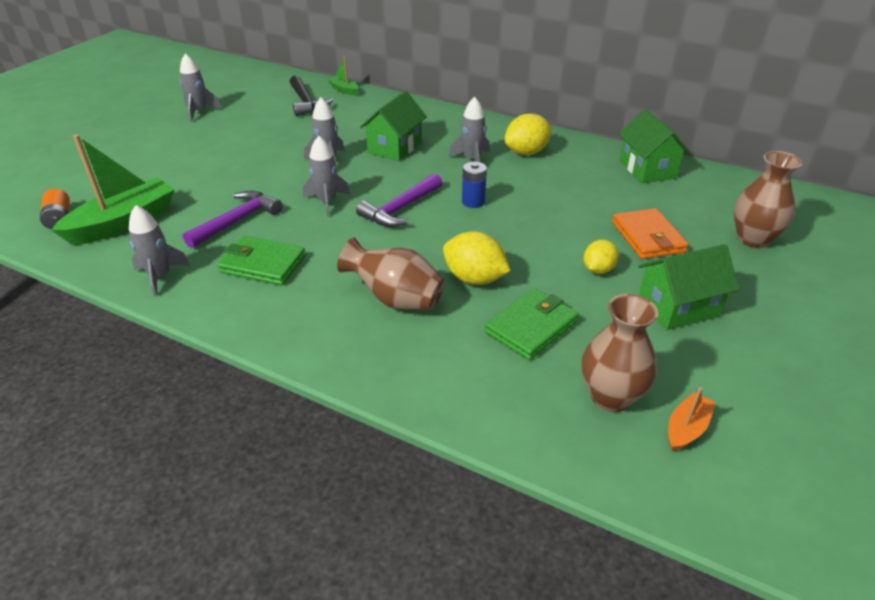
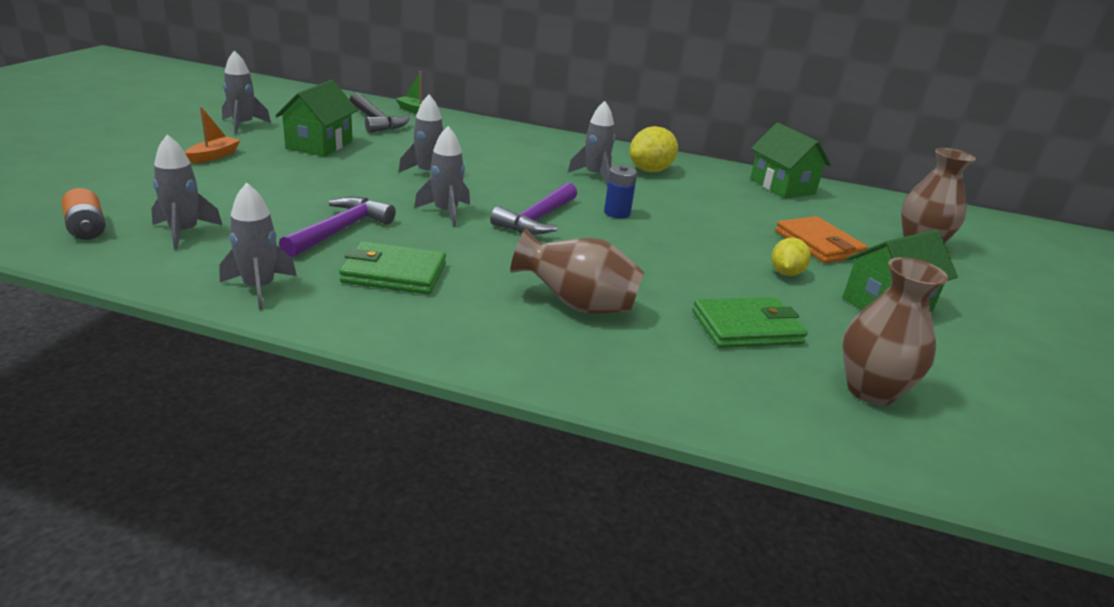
camera: 15 degrees left, 10 degrees down
(124, 223) = (184, 232): green boat -> grey rocket
(395, 147) = (501, 163): green house -> green house (319, 145)
(474, 278) = (657, 283): yellow lemon -> none
(531, 327) = (746, 328): green wallet -> green wallet turned 45 degrees clockwise
(686, 428) = (966, 416): orange boat -> orange boat (214, 156)

